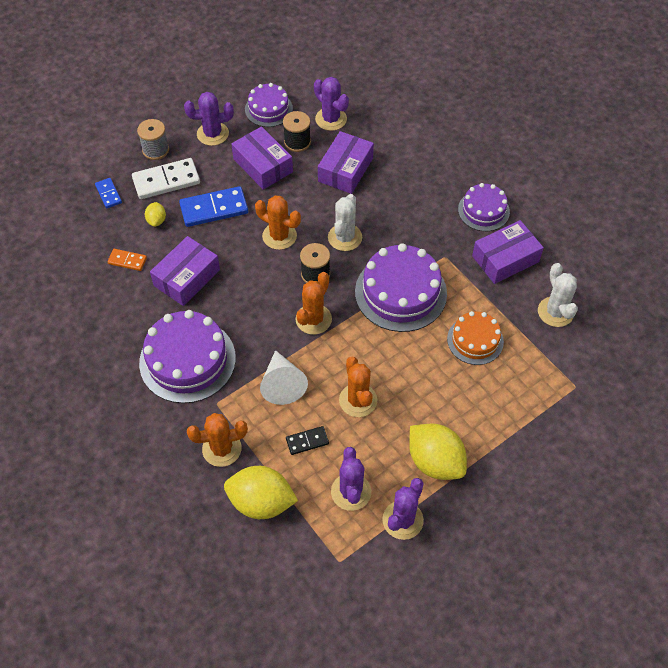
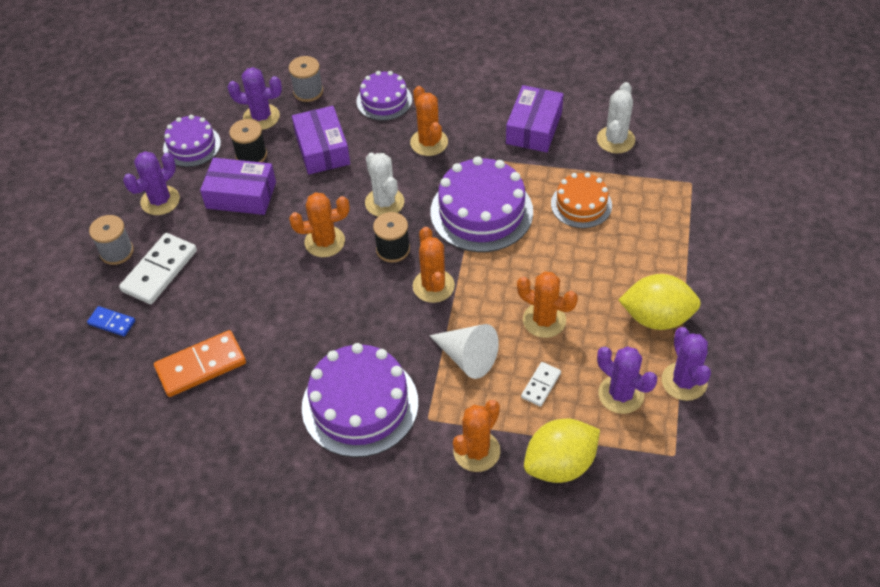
camera: 40 degrees left, 5 degrees down
(127, 261) = (201, 366): orange domino -> orange domino, size x1.86
(156, 220) = (190, 311): yellow lemon -> none
(187, 278) = (278, 337): purple box -> none
(214, 209) = (236, 262): blue domino -> none
(307, 441) = (541, 385): black domino -> white domino
(380, 121) = (308, 91): none -> grey spool
(420, 216) = (429, 142): none -> orange cactus
(483, 210) = (475, 103): purple cake -> purple cake (384, 100)
(555, 312) = (615, 140): white cactus -> white cactus turned 75 degrees clockwise

